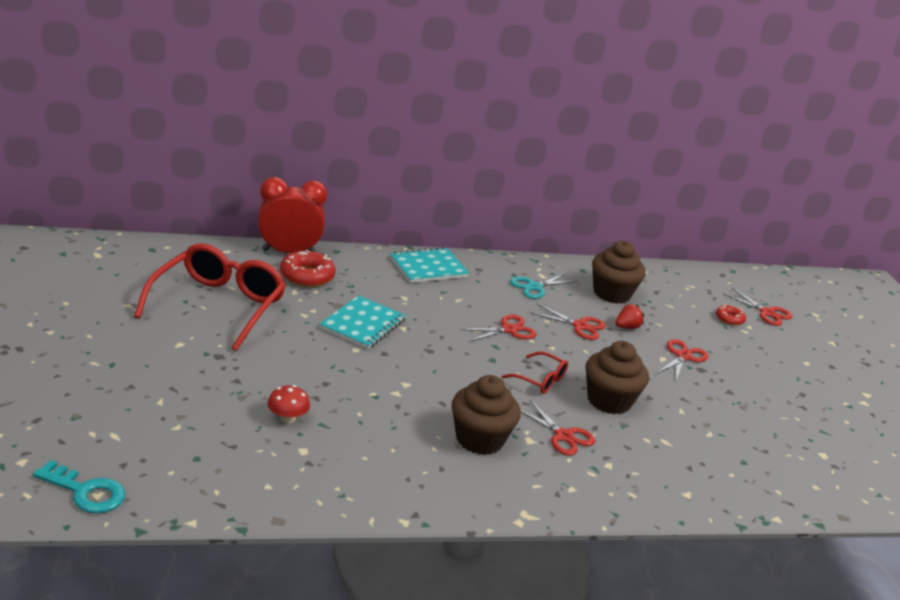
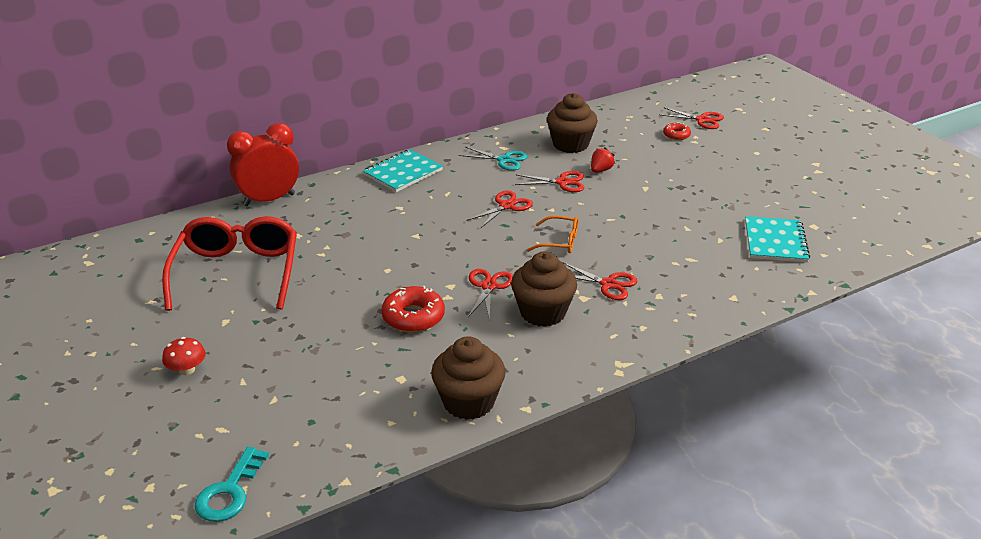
camera: 15 degrees left, 5 degrees up
(86, 492) = (230, 491): turquoise key -> turquoise key turned 105 degrees clockwise
(287, 418) = (368, 354): red mushroom -> red mushroom (187, 369)
(307, 276) = (300, 217): red donut -> red donut (413, 317)
(362, 324) = (379, 244): turquoise notebook -> turquoise notebook (775, 241)
(534, 287) = (504, 160): turquoise scissors -> turquoise scissors turned 105 degrees counterclockwise
(540, 380) = (560, 242): red glasses -> orange glasses
(609, 400) = (625, 240): brown cupcake -> brown cupcake (468, 402)
(683, 356) = (660, 180): red scissors -> red scissors (489, 286)

